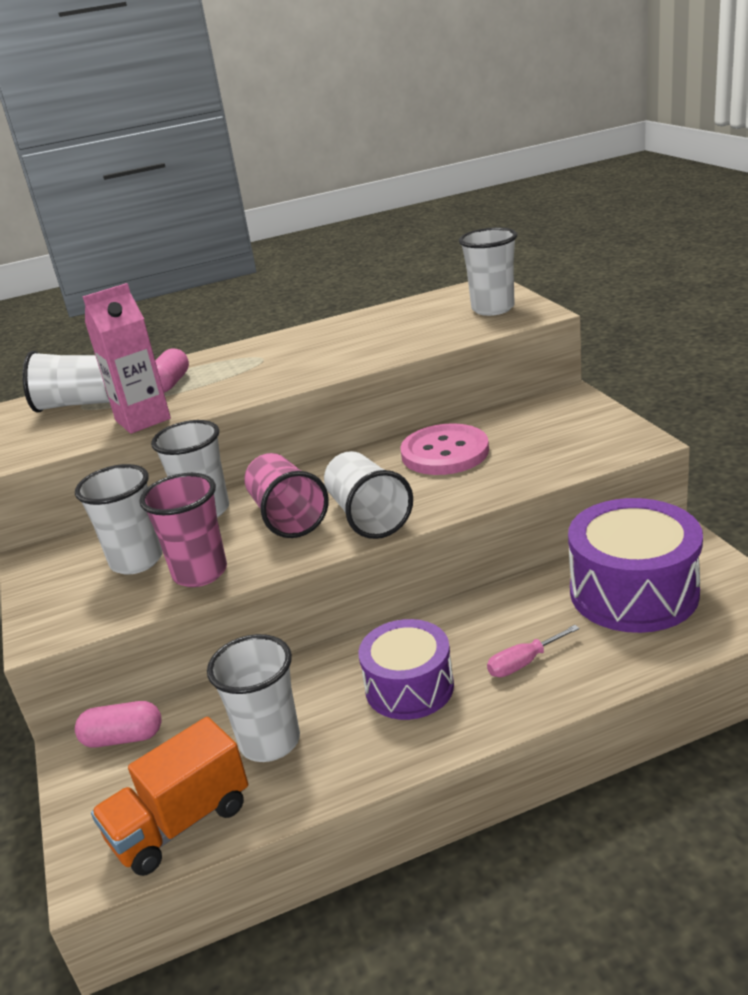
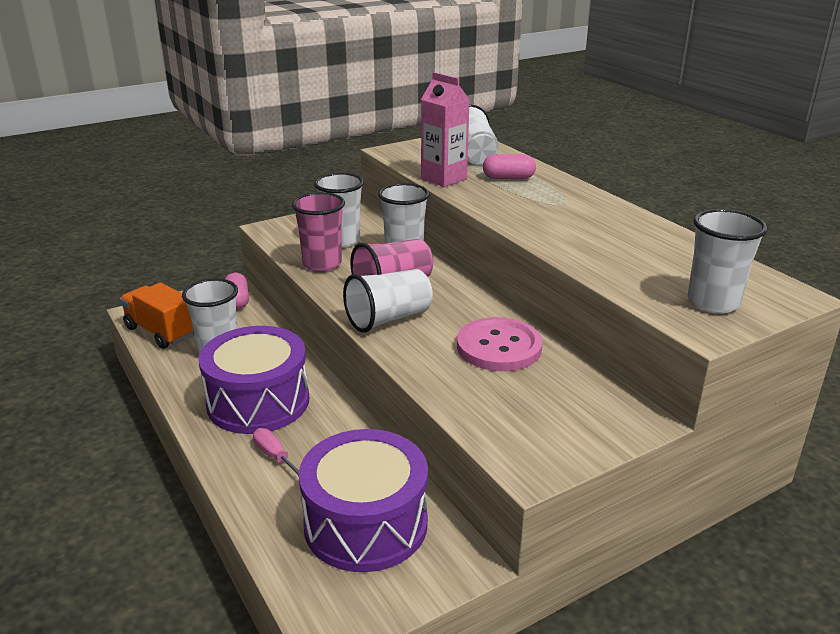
camera: 75 degrees right, 0 degrees up
(409, 687) = (258, 402): purple drum -> purple drum, size x1.53

